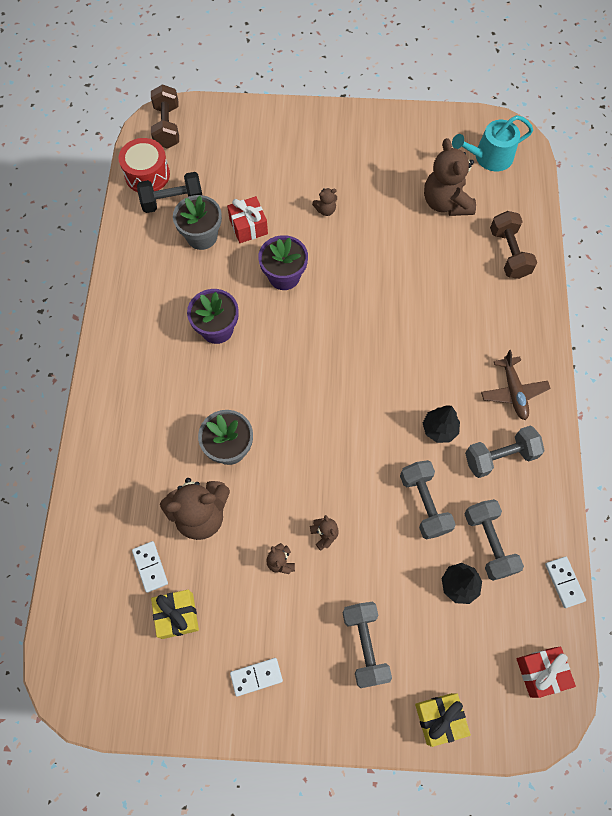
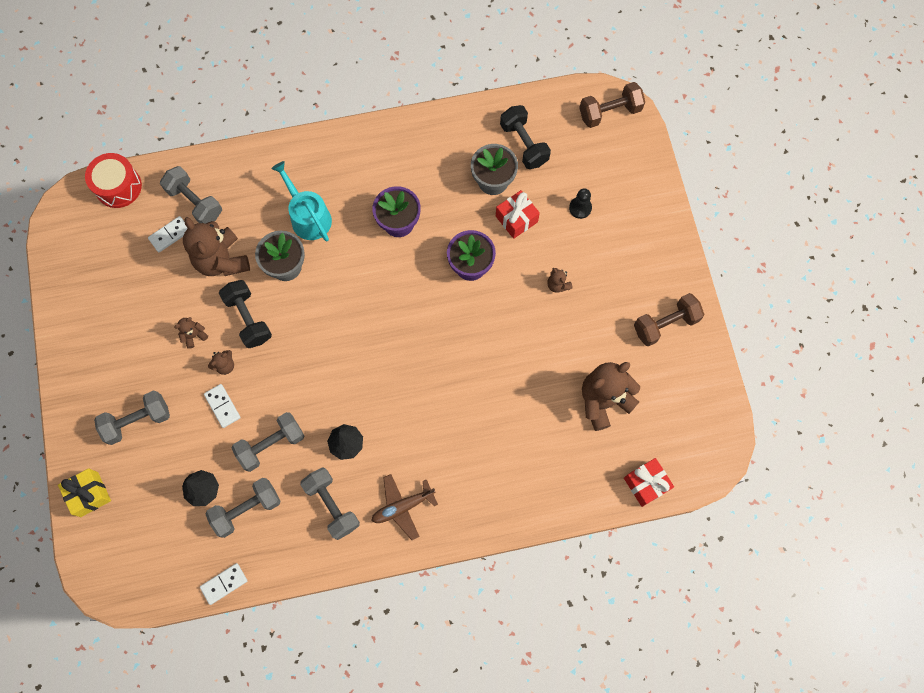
camera: 75 degrees right, 5 degrees up
(120, 530) = (195, 202): none -> grey dumbbell
(147, 175) = (547, 112): red drum -> red drum (118, 186)
(177, 615) = (135, 267): yellow gift -> none
(255, 173) = (580, 208): none -> black pawn
(256, 676) = (98, 341): white domino -> white domino (222, 406)
(277, 499) = (248, 318): none -> black dumbbell
(489, 157) = (678, 435): turquoise watering can -> turquoise watering can (308, 217)
(509, 253) = (560, 476): brown dumbbell -> brown dumbbell (665, 324)
(541, 672) = (141, 574): red gift -> red gift (646, 484)

